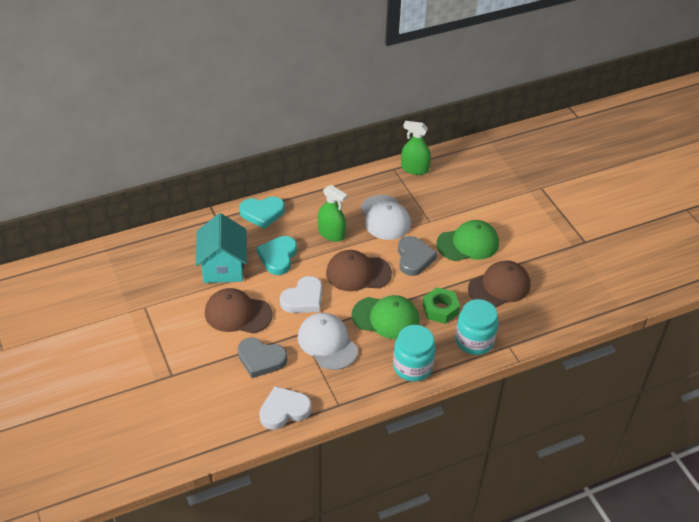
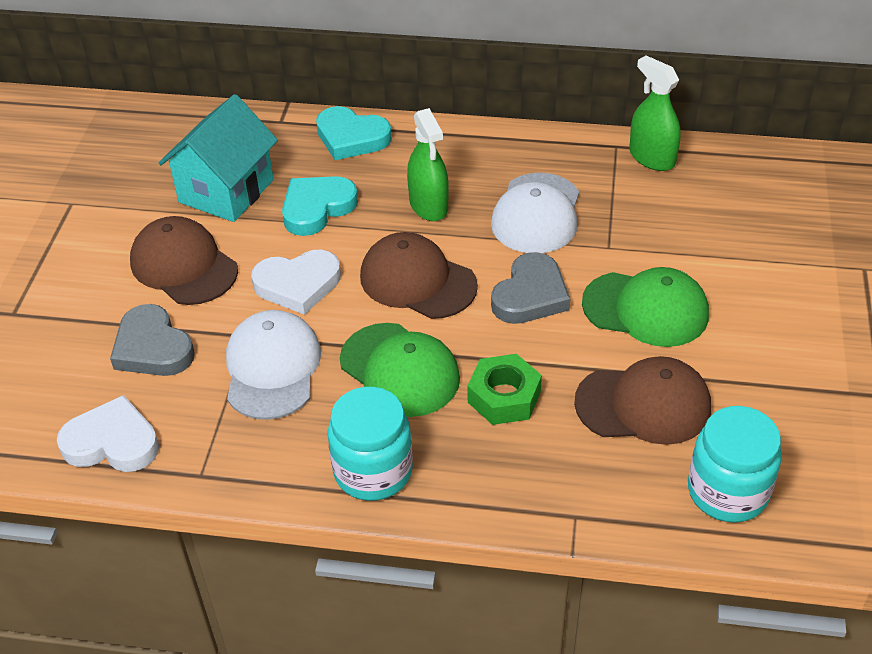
camera: 35 degrees right, 0 degrees up
(474, 341) = (518, 478): turquoise jar -> turquoise jar (727, 491)

